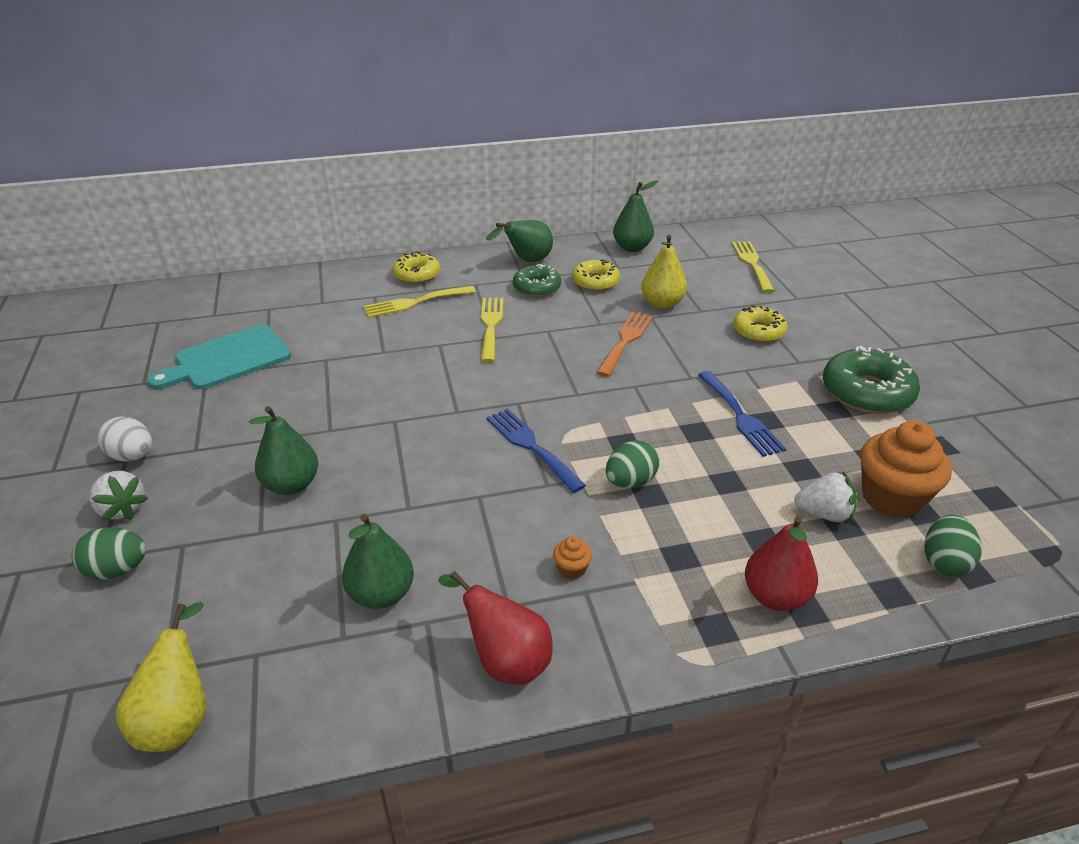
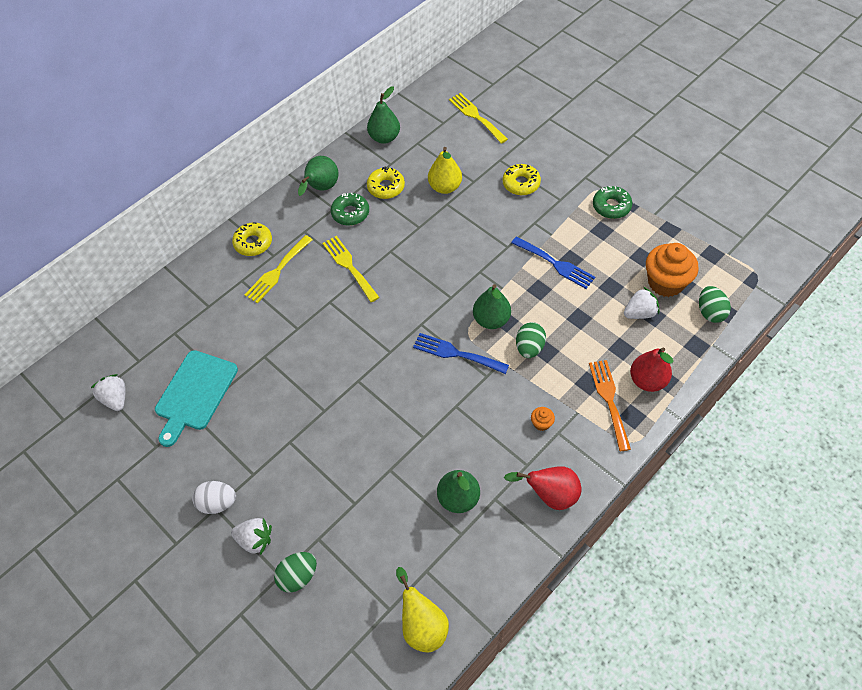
camera: 30 degrees left, 20 degrees up
(159, 332) = (116, 399): none -> white strawberry
(291, 485) = (341, 462): green pear -> green pear (491, 320)
(626, 341) = (446, 234): orange fork -> orange fork (609, 400)
(867, 392) = (611, 206): green donut -> green donut, size x0.64

